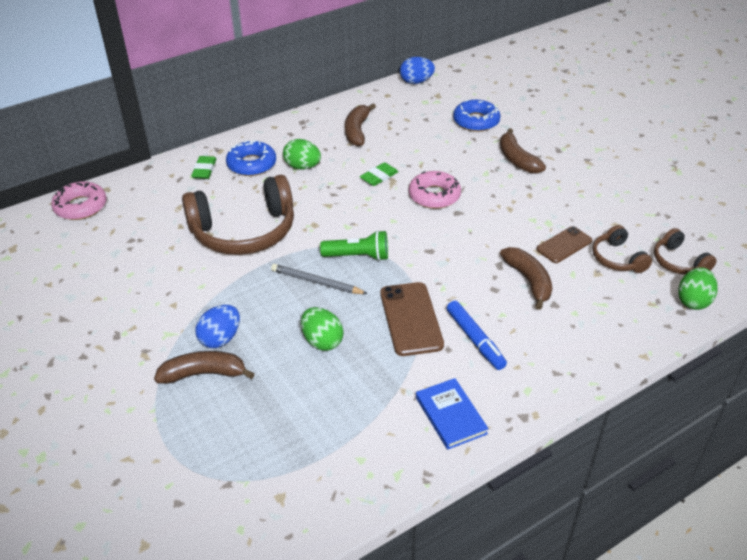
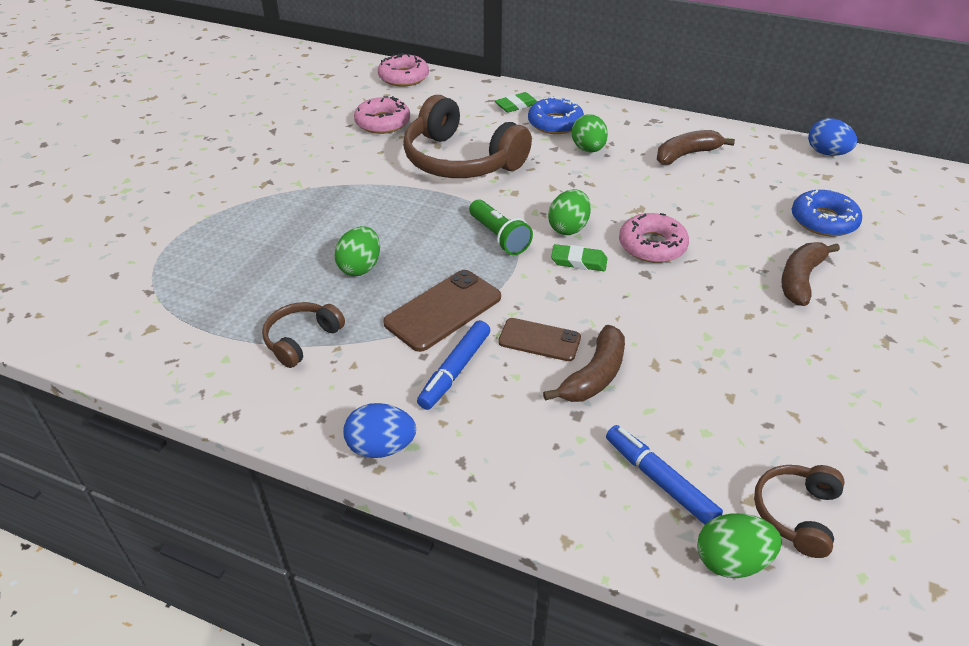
camera: 55 degrees right, 0 degrees up
(137, 248) = (382, 122): none -> pink donut
(204, 374) = (266, 221): brown banana -> none
(220, 338) = (314, 210): blue egg -> blue egg (381, 447)
(316, 282) = (436, 229): grey pencil -> none
(379, 177) = (634, 198): green eraser -> green eraser (579, 261)
(380, 220) = (568, 228): none -> green egg
(450, 415) = (327, 398): blue book -> none
(564, 245) = (693, 381): brown phone -> brown phone (539, 340)
(617, 258) = (726, 443): brown headphones -> brown headphones (301, 339)
(626, 298) = (659, 480): none -> blue marker

